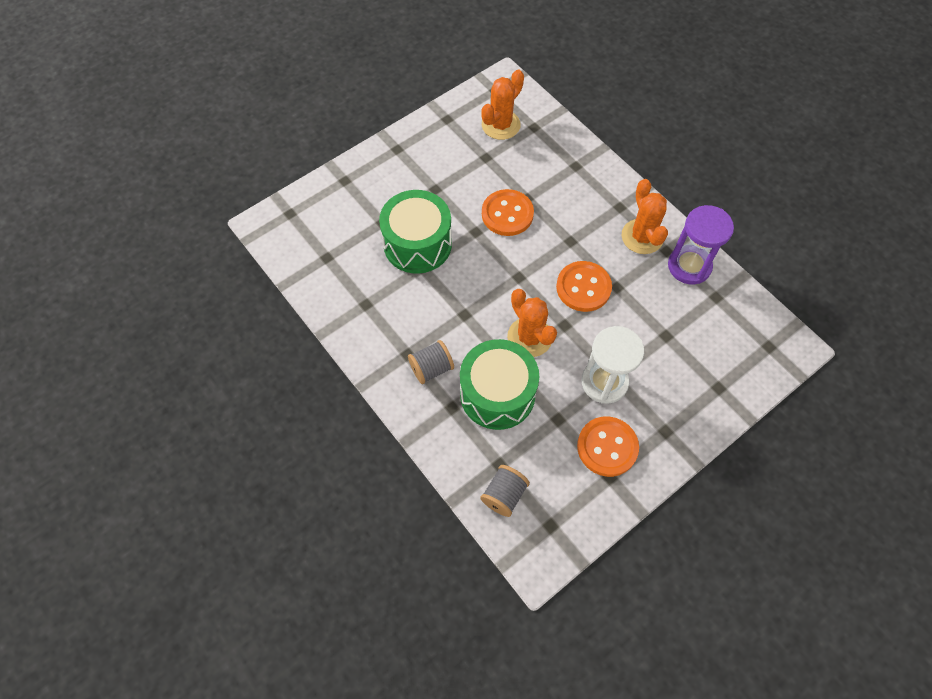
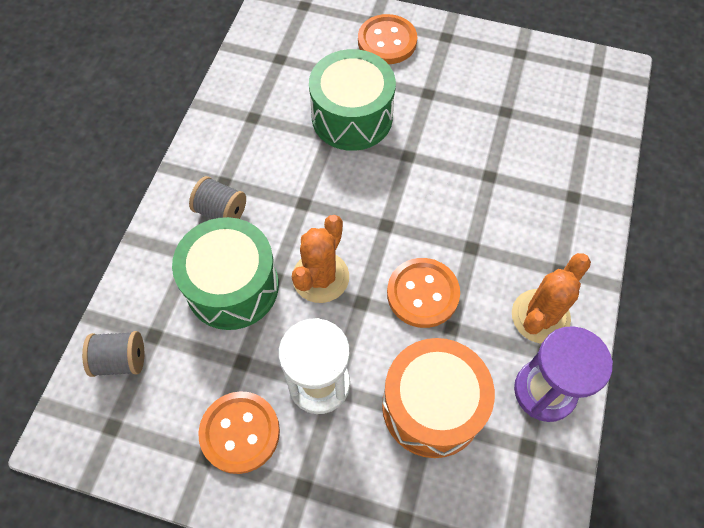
camera: 55 degrees right, 0 degrees up
(501, 125) = (558, 100): orange cactus -> none
(507, 214) = (453, 170): orange button -> orange button (387, 41)
(660, 329) = (432, 406): none -> orange drum

